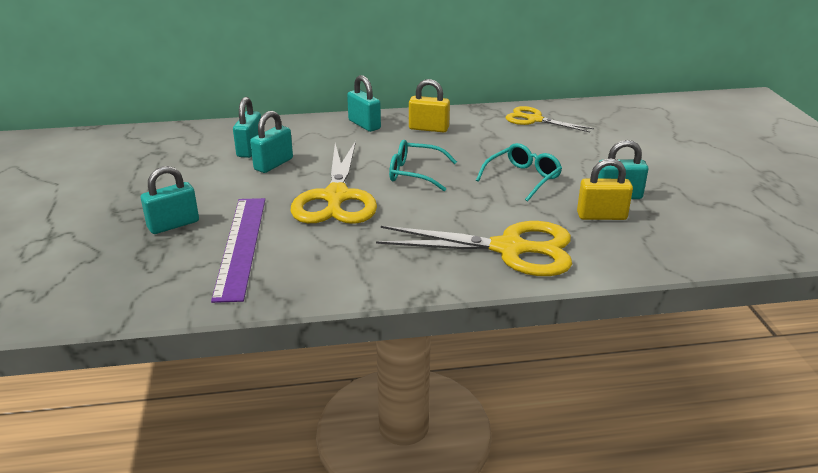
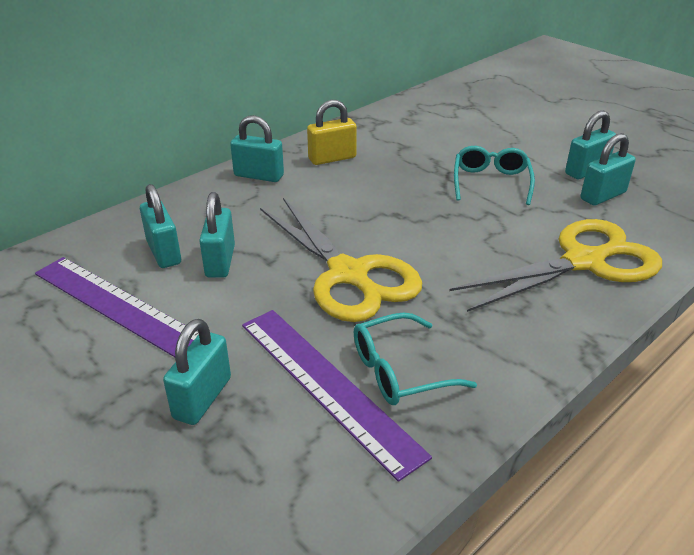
camera: 35 degrees left, 5 degrees up
(192, 167) = (119, 306): none -> purple ruler
(415, 173) = (388, 214): turquoise glasses -> turquoise glasses (399, 371)
(534, 120) = (416, 117): yellow scissors -> none
(601, 216) = (603, 196): yellow padlock -> turquoise padlock

